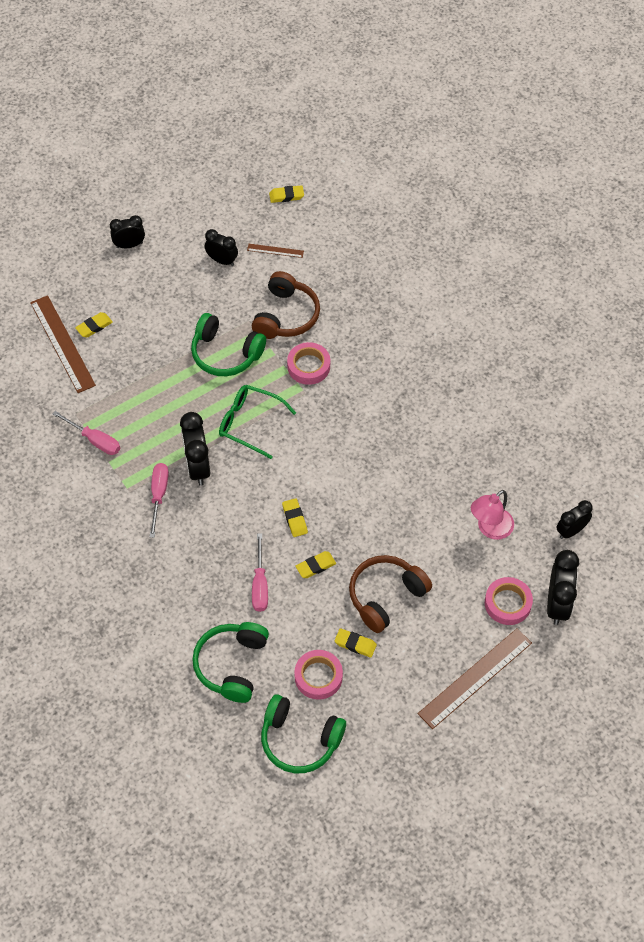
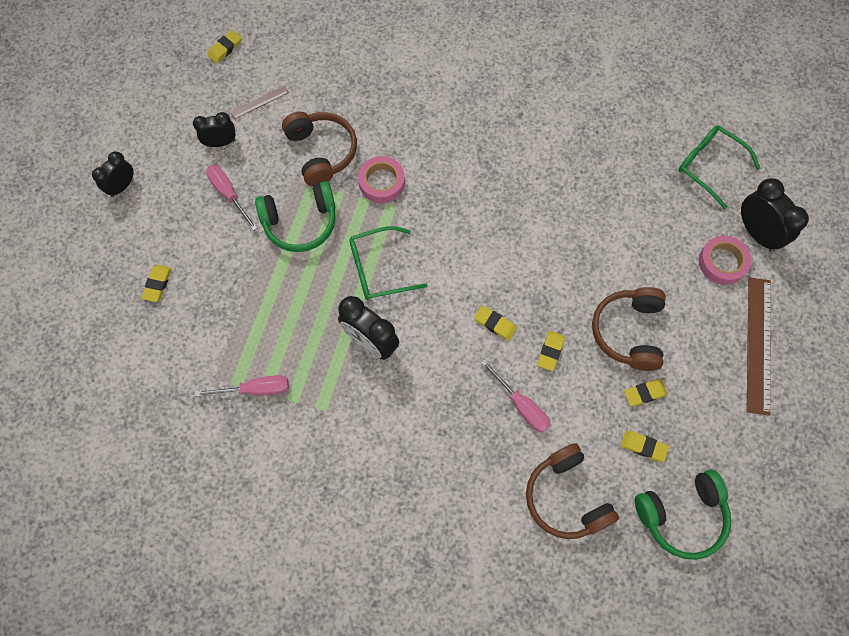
camera: 40 degrees left, 10 degrees up
(62, 343) = (141, 322): brown ruler -> none
(158, 495) = (360, 395): pink screwdriver -> pink screwdriver (229, 194)
(232, 665) = (566, 497): green headphones -> brown headphones
(318, 677) = (643, 447): pink tape -> yellow eraser
(490, 529) = (651, 211): pink lamp -> none
(571, 531) = (710, 166): black clock -> green glasses

